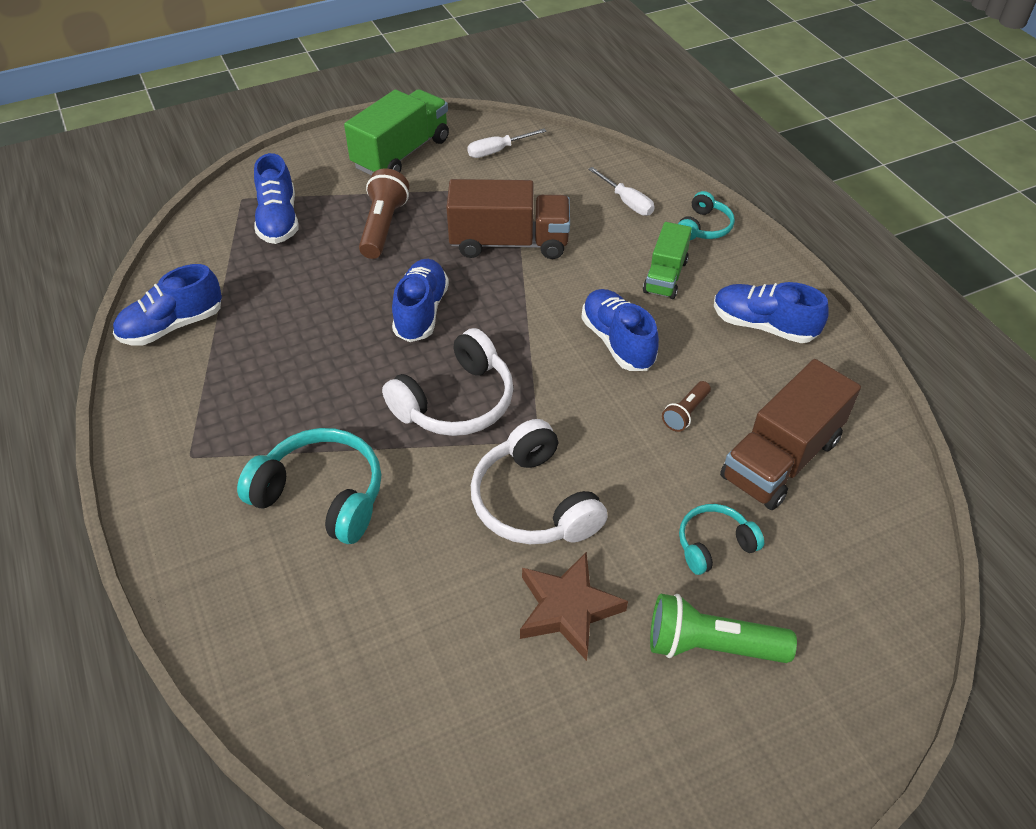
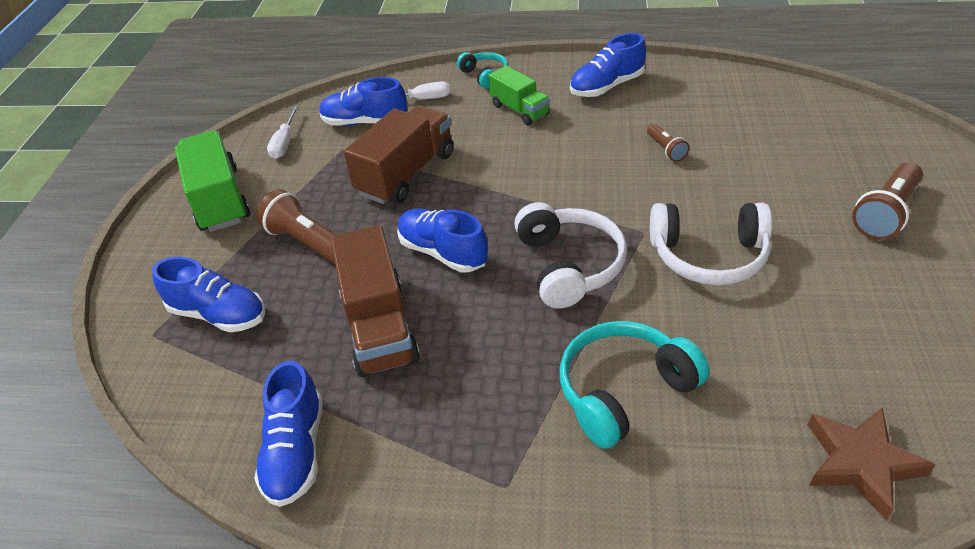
camera: 55 degrees left, 5 degrees down
(568, 609) = (825, 273): brown star -> brown star (860, 463)
(617, 342) = (569, 156): blue shoe -> blue shoe (365, 122)
(711, 645) = (885, 213): green flashlight -> brown flashlight
(714, 544) = (797, 180): turquoise headphones -> none
(780, 459) = (735, 124): brown truck -> brown truck (379, 326)

